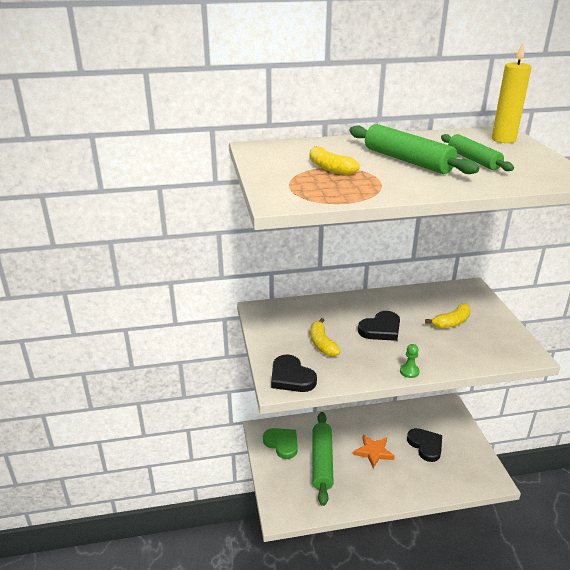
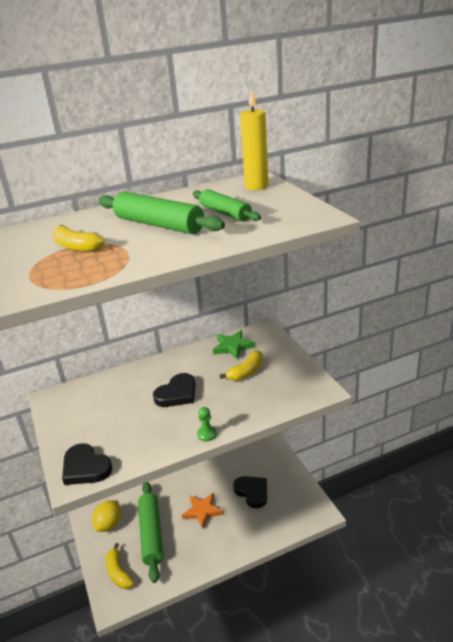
camera: 10 degrees left, 0 degrees up
(282, 444) = (109, 524): green heart -> yellow lemon
(322, 344) = (117, 422): yellow banana -> yellow banana (118, 572)
(438, 296) = (233, 347): none -> green star

